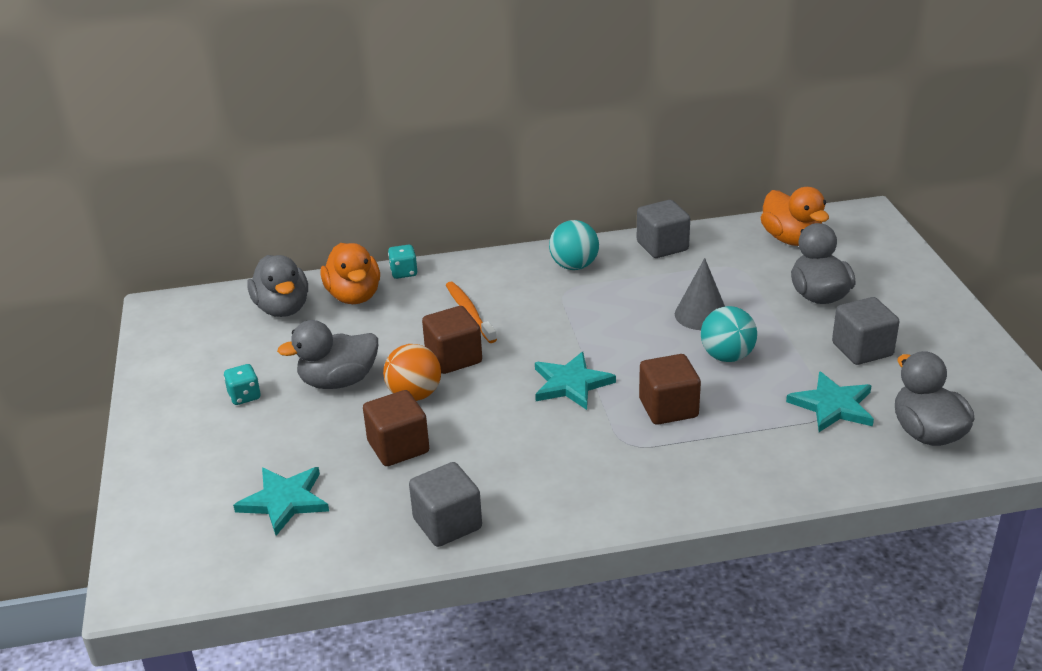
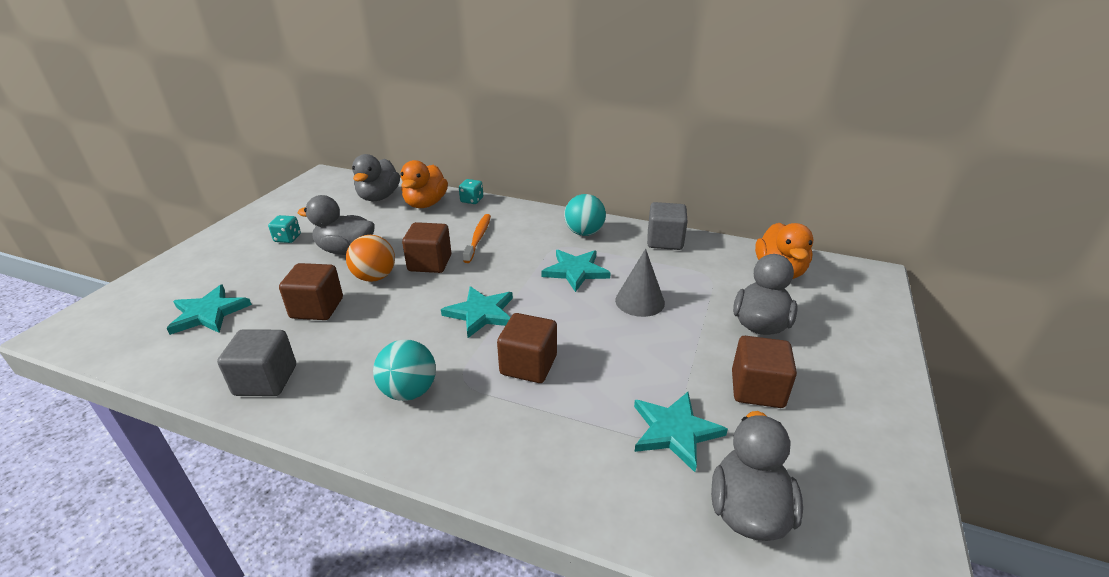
camera: 30 degrees right, 0 degrees up
(612, 309) = (575, 271): none -> turquoise star
(727, 356) = (624, 343): turquoise ball -> turquoise ball (409, 391)
(862, 349) = (757, 389): grey cube -> brown cube

